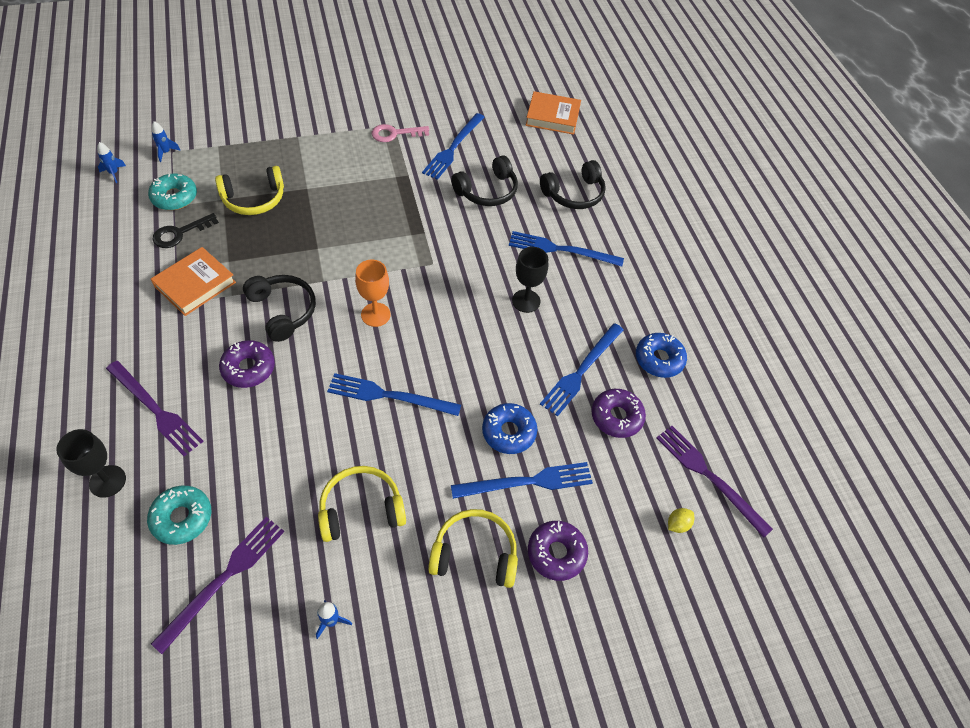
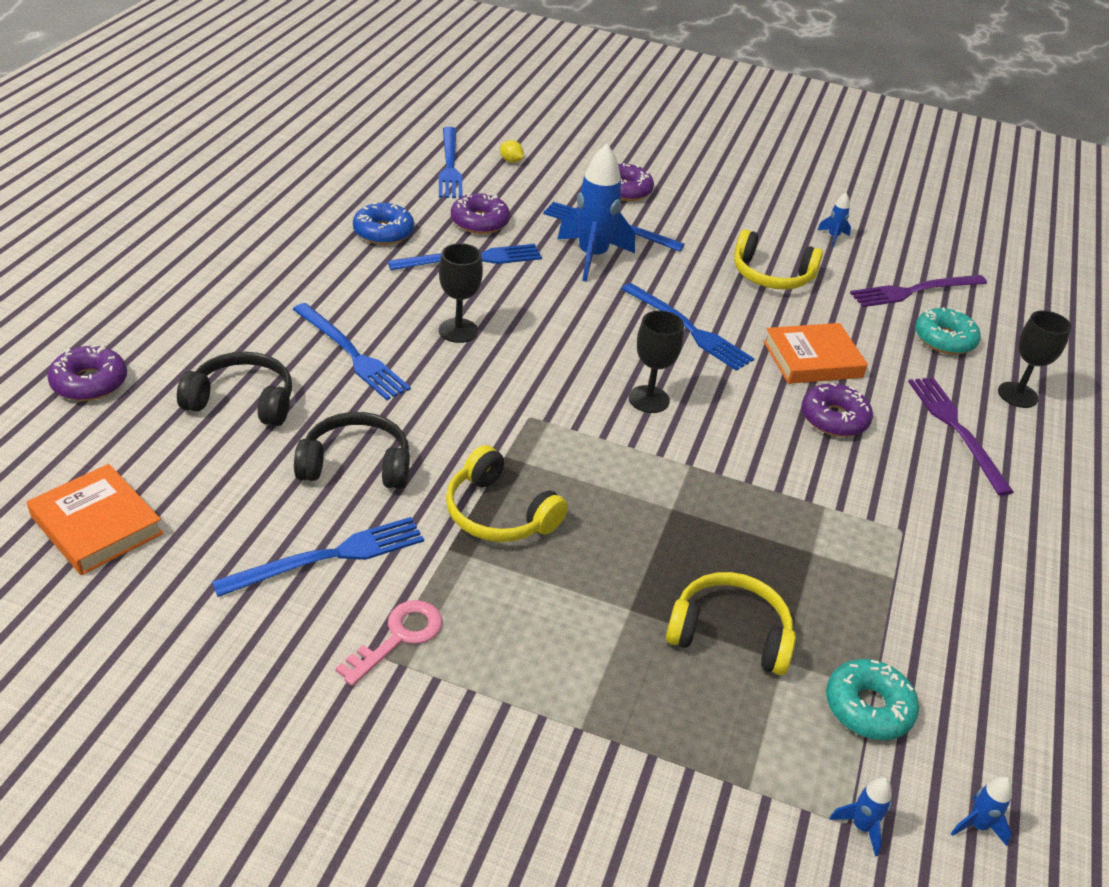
camera: 145 degrees left, 15 degrees down
(180, 233) = (875, 633): black key -> none
(195, 284) = (872, 543): orange book -> orange book (812, 359)
(283, 311) = (763, 456): black headphones -> none
(375, 314) = (649, 399): orange goblet -> black goblet
(395, 134) = (399, 637): pink key -> pink key turned 75 degrees counterclockwise
(474, 554) = (691, 216): yellow headphones -> yellow headphones (498, 513)
(509, 432) = (592, 257): blue donut -> blue rocket
(646, 167) = (89, 382): none -> purple donut
(677, 524) = (511, 161): yellow lemon -> yellow lemon turned 45 degrees clockwise
(709, 477) = (450, 166): purple fork -> blue fork

